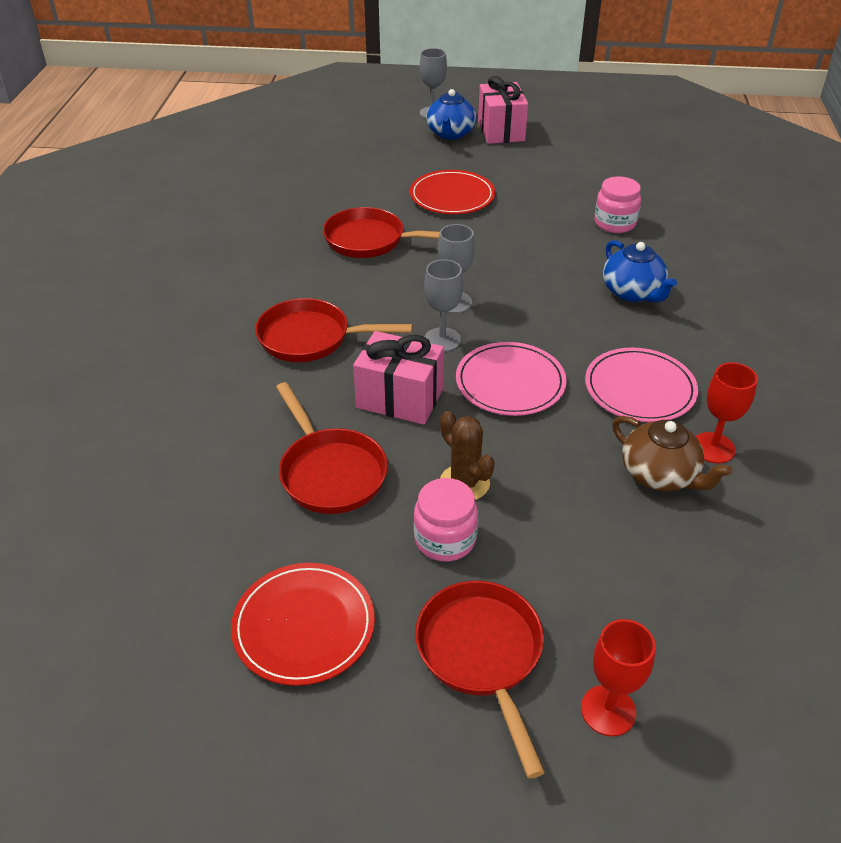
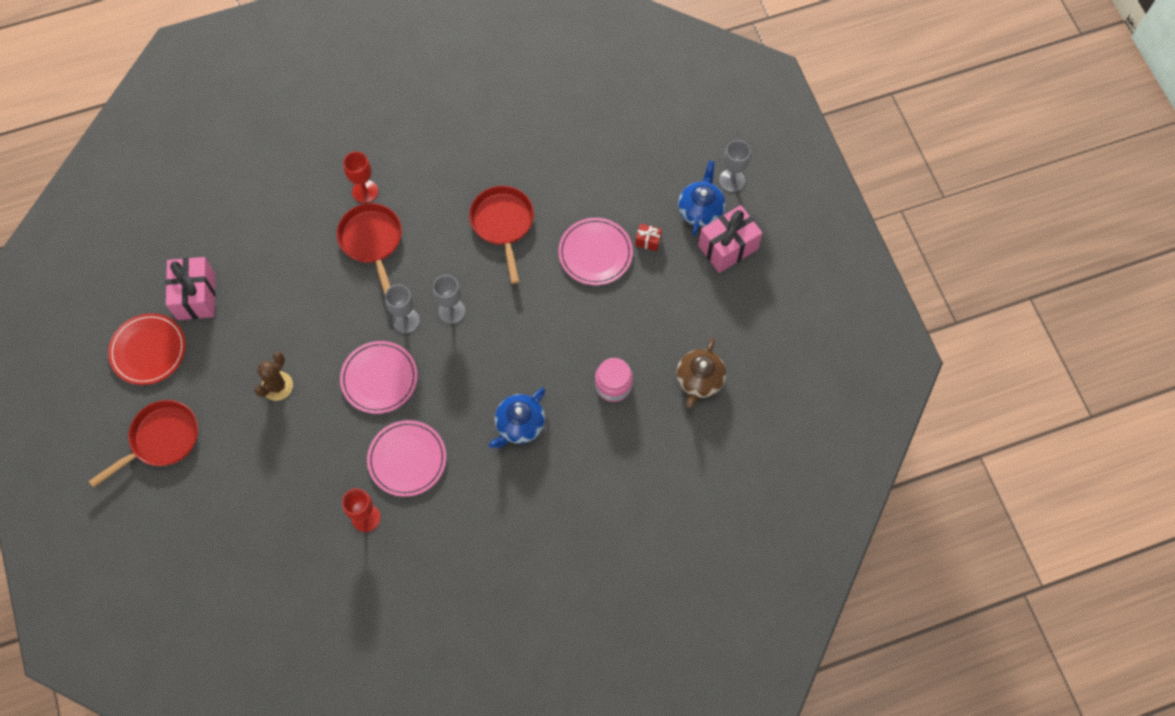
camera: 65 degrees right, 25 degrees up
(330, 472) = (257, 311): red pan -> none
(399, 398) = (336, 320): pink gift -> pink gift (196, 296)
(445, 539) = (230, 392): pink jar -> none
(450, 134) = (700, 210): blue teapot -> blue teapot turned 120 degrees clockwise
(452, 196) = (595, 253): red plate -> pink plate
(462, 166) = (648, 241): none -> red gift
(608, 710) = (150, 509): red goblet -> red goblet (365, 191)
(660, 475) = (328, 492): brown teapot -> brown teapot (699, 380)

